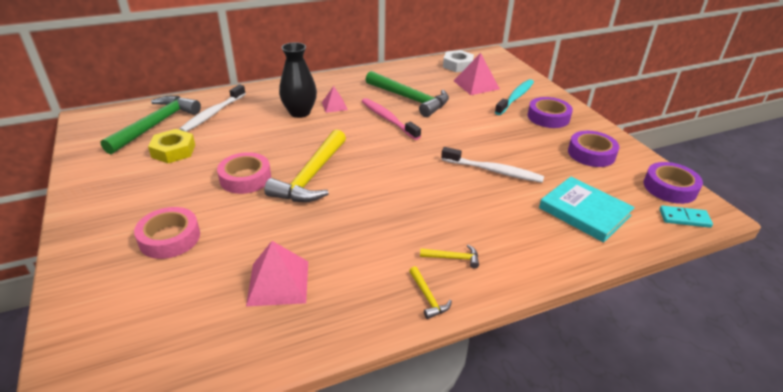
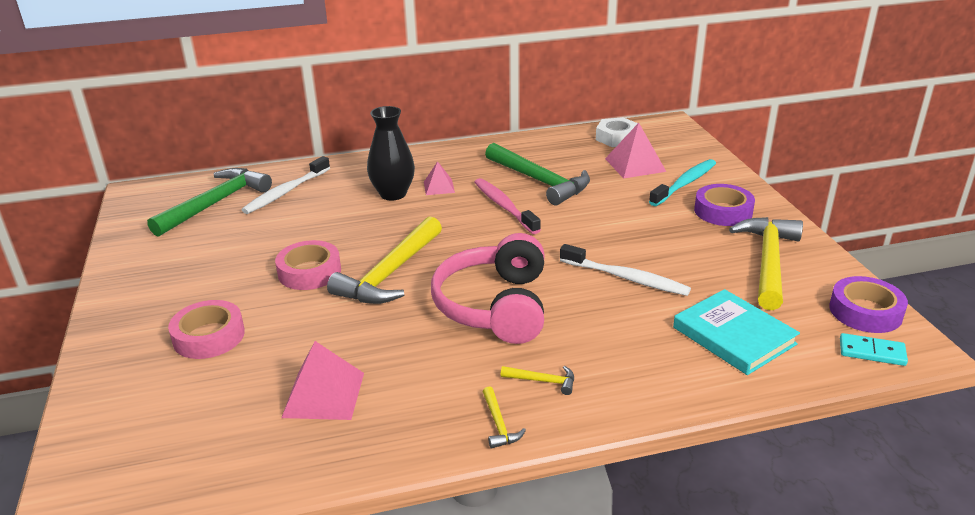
camera: 10 degrees right, 5 degrees down
(173, 151) = (231, 235): yellow nut -> none
(400, 198) = (495, 306): none -> pink headphones
(591, 154) = (768, 262): purple tape -> yellow hammer

